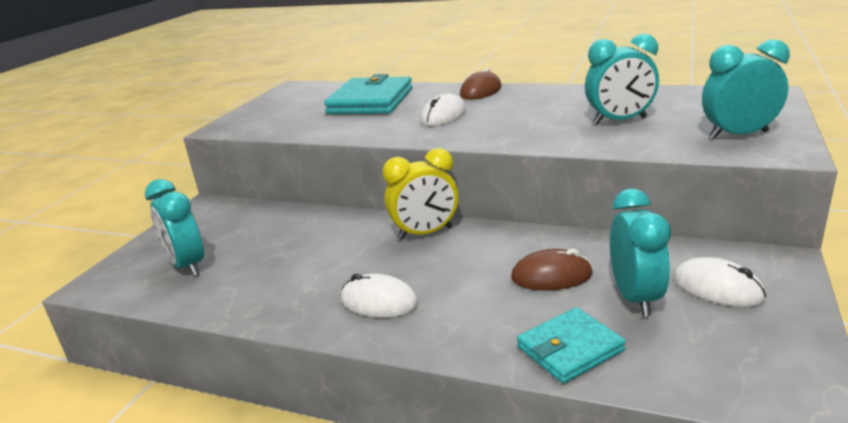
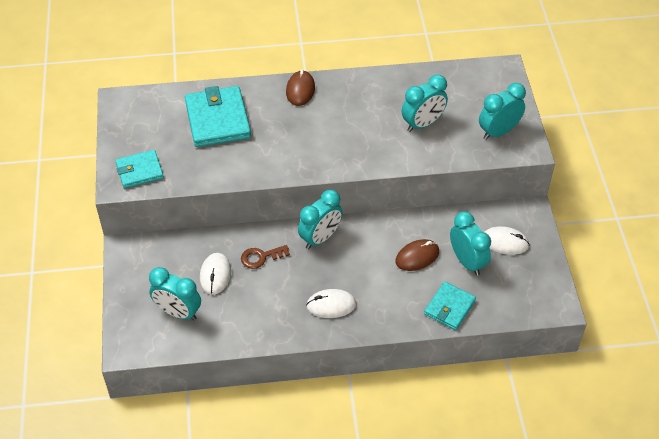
camera: 30 degrees left, 25 degrees up
(252, 122) = (139, 171): none -> turquoise wallet
(335, 237) = (261, 257): none -> brown key
(425, 233) = (320, 238): yellow clock -> turquoise clock
(443, 115) = (295, 135): white mouse -> white mouse (215, 275)

